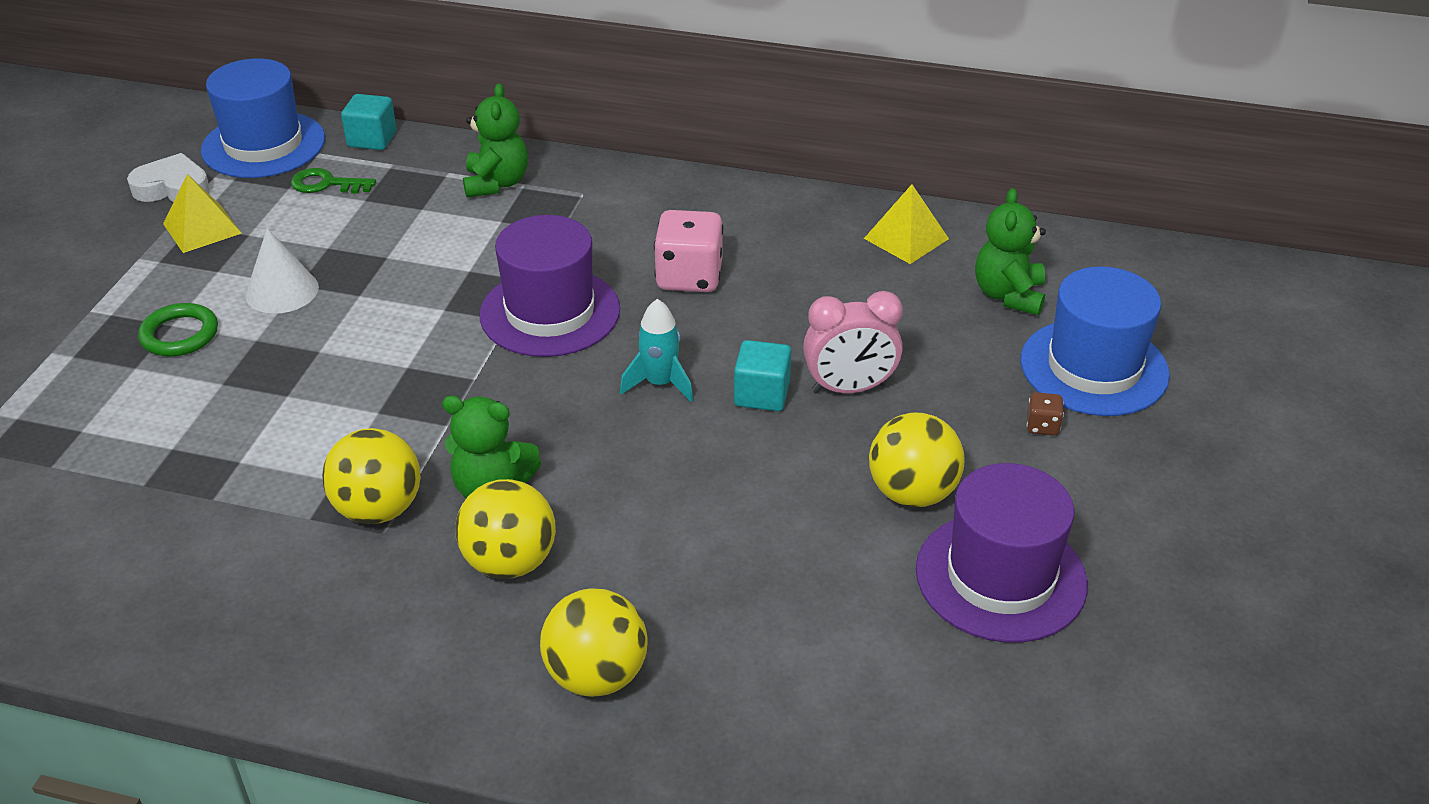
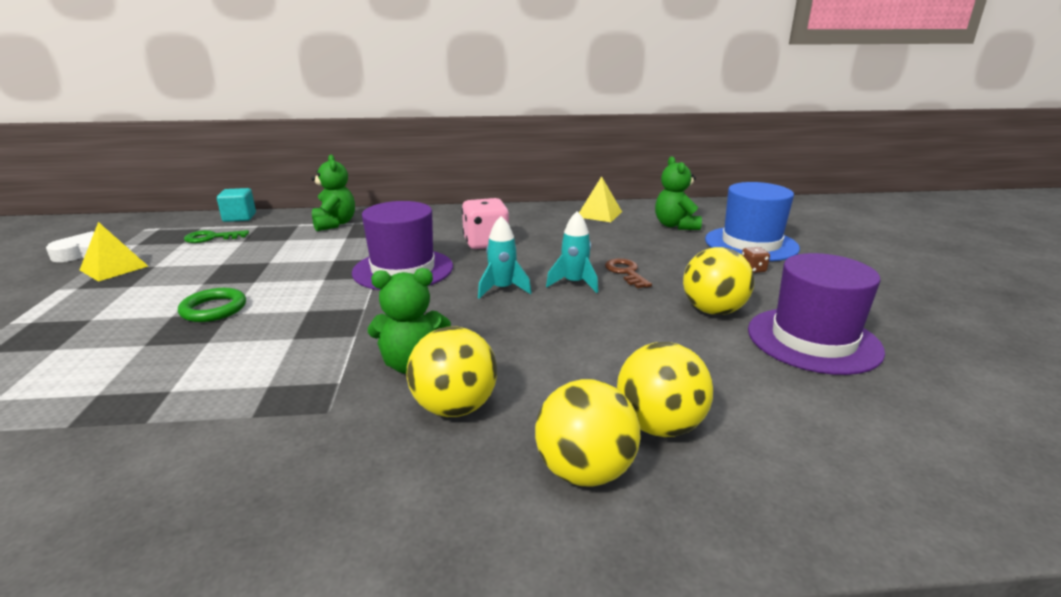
camera: 20 degrees left, 15 degrees down
(180, 335) = (99, 323): green ring -> green ring (214, 309)
(263, 145) = (158, 228): blue hat -> none
(282, 291) = (189, 288): white cone -> none
(378, 509) = (317, 397): yellow ball -> yellow ball (659, 426)
(762, 394) = (574, 283): turquoise cube -> turquoise rocket
(849, 388) = (626, 272): pink clock -> brown key

